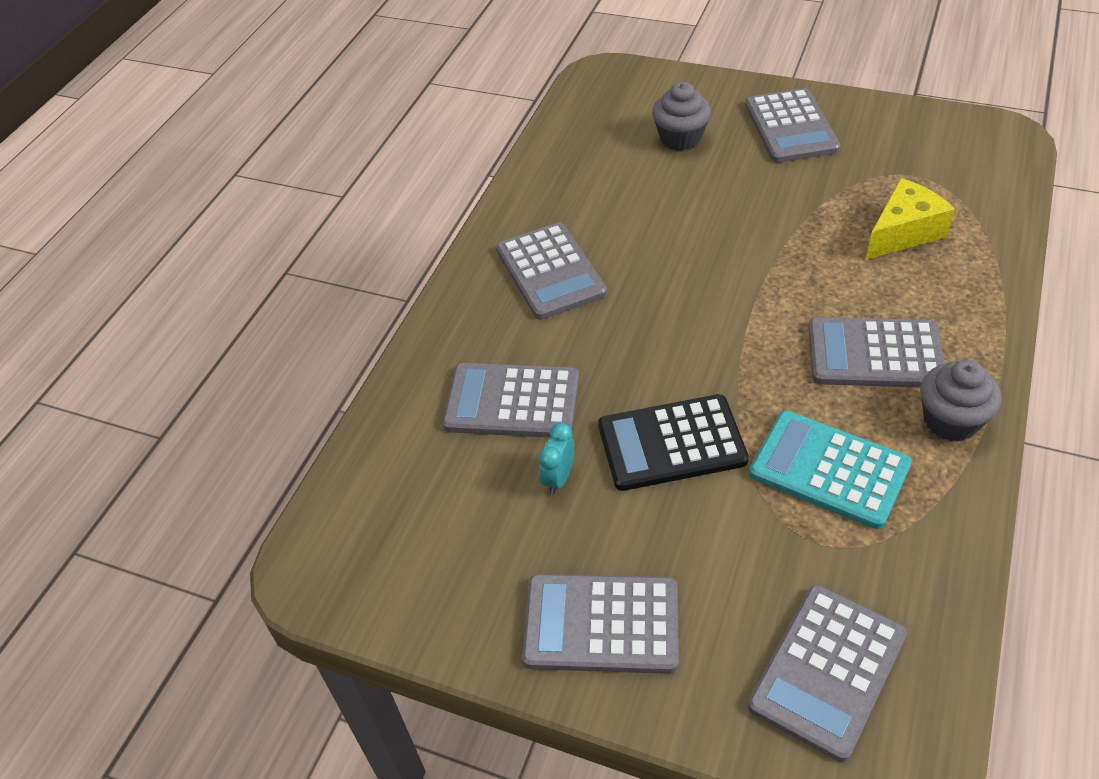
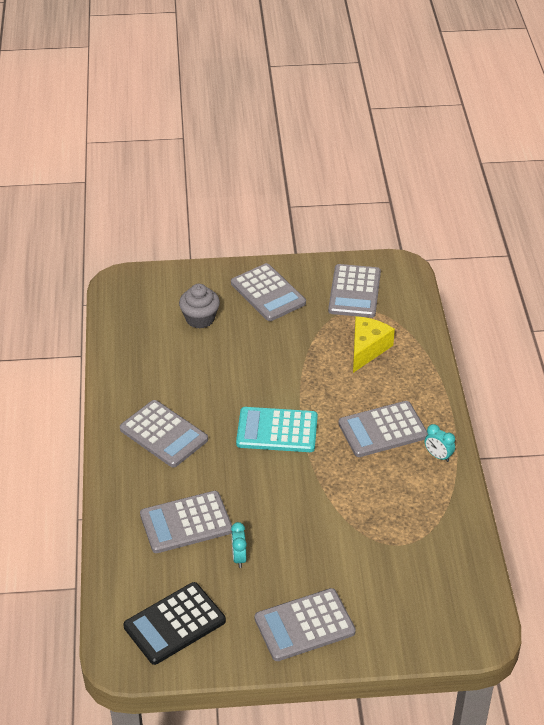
camera: 30 degrees left, 5 degrees down
(671, 443) = (293, 517): black calculator -> black calculator (174, 624)
(827, 670) = (429, 606): grey calculator -> grey calculator (354, 292)
(829, 469) = (386, 503): turquoise calculator -> turquoise calculator (277, 430)
(950, 420) = (438, 456): grey cupcake -> turquoise clock

